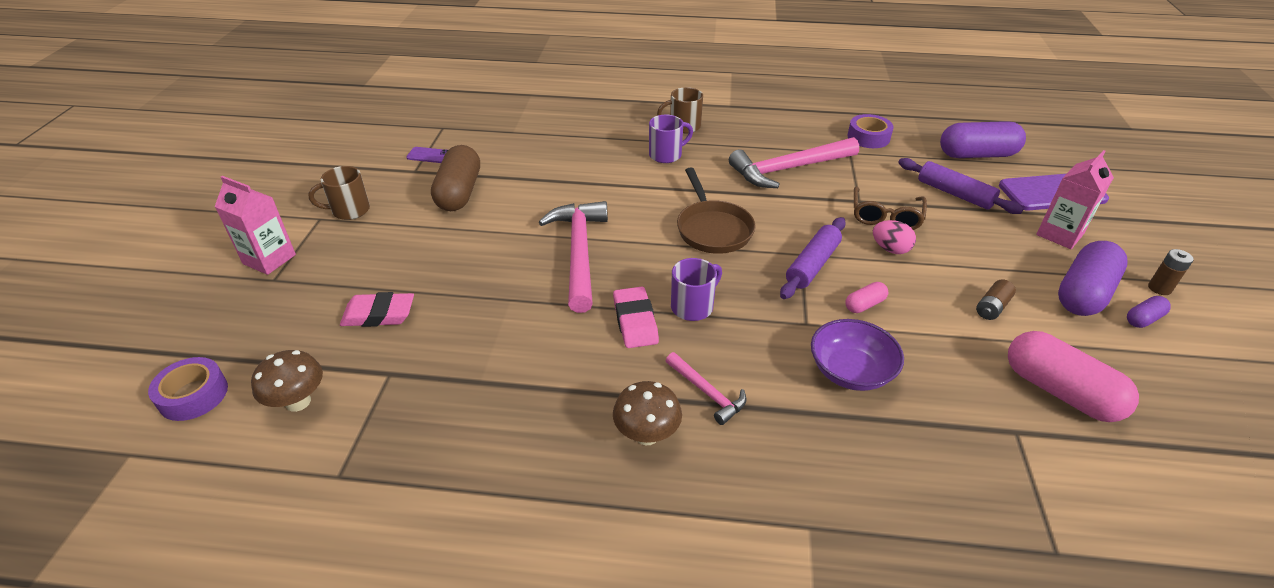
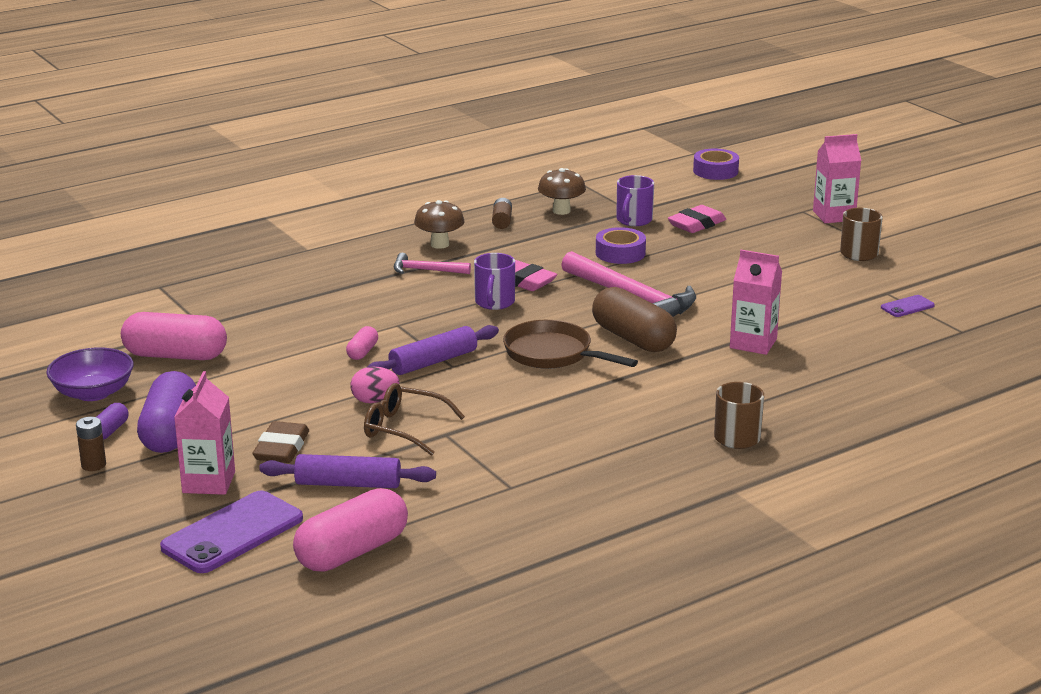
camera: 140 degrees right, 15 degrees down
(298, 402) = (656, 188): brown mushroom -> brown mushroom (561, 211)
(459, 192) = (811, 294): brown capsule -> brown capsule (633, 338)
(570, 175) = (753, 343): none -> pink carton
(666, 155) = (700, 398): purple mug -> purple mug (633, 220)
(788, 169) = (555, 437): pink hammer -> none
(812, 265) = (433, 362): purple rolling pin -> purple rolling pin turned 60 degrees clockwise
(850, 371) = (339, 312): purple bowl -> purple bowl (93, 393)
(868, 137) = (509, 519): purple tape -> purple tape (620, 253)
(885, 216) = (404, 428): brown glasses -> brown glasses turned 45 degrees counterclockwise
(977, 155) = (352, 552): purple capsule -> pink capsule
(990, 239) = (281, 448): none -> brown eraser
(992, 307) = (252, 390): brown battery -> brown battery (502, 221)

